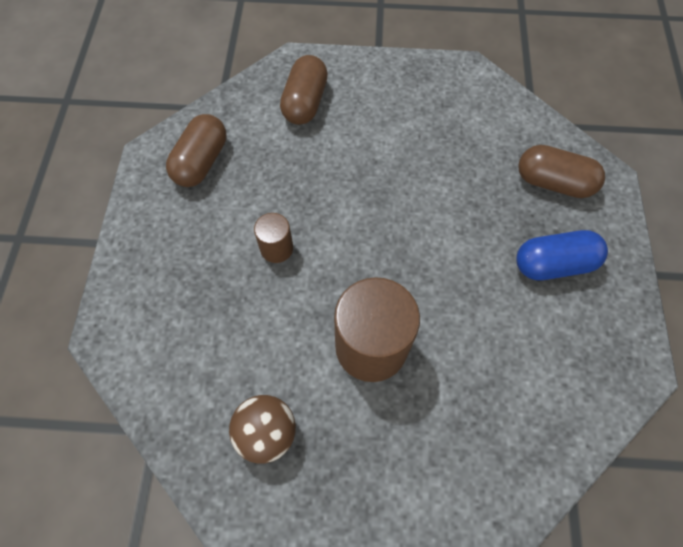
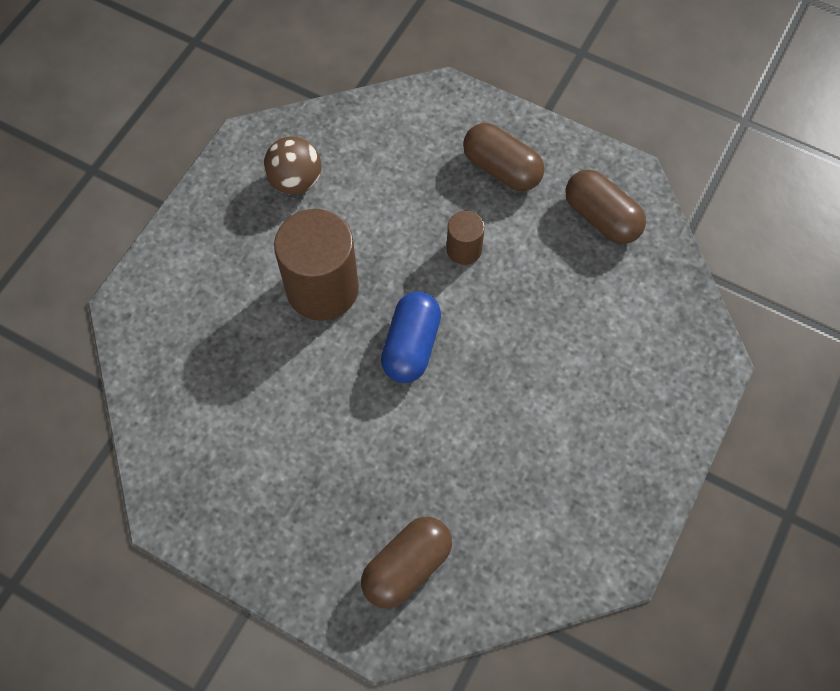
camera: 115 degrees right, 0 degrees up
(305, 102) = (643, 347): brown capsule -> brown capsule (501, 169)
(553, 264) = (312, 502): blue capsule -> blue capsule (411, 346)

